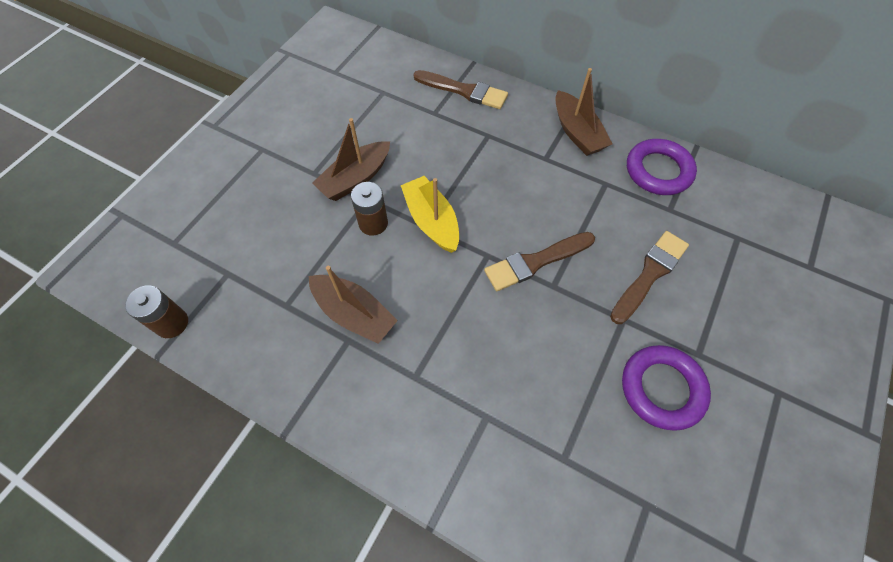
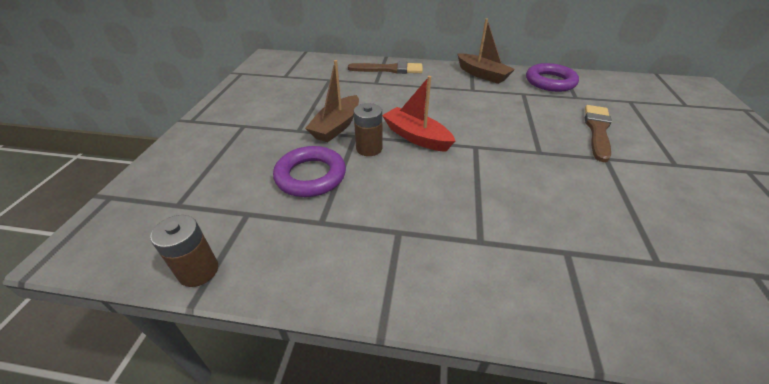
camera: 20 degrees left, 20 degrees down
(354, 314) = (391, 211): brown boat -> none
(431, 221) = (416, 137): yellow boat -> red boat
(536, 262) = (514, 142): brown brush -> none
(662, 388) = (675, 191): purple ring -> purple ring (310, 176)

